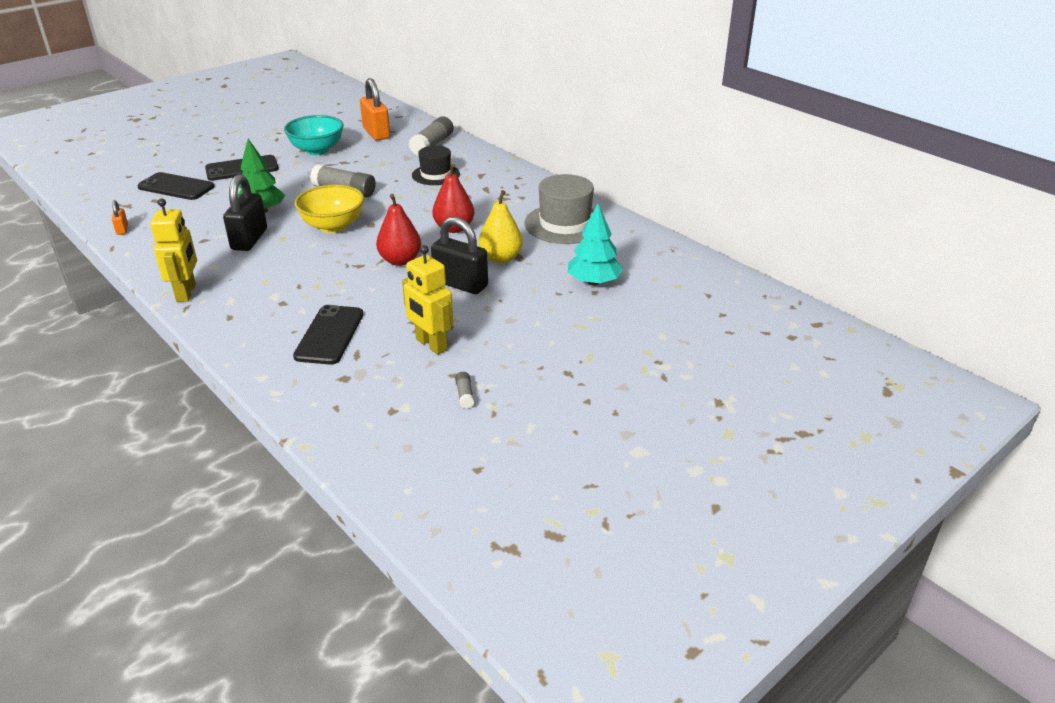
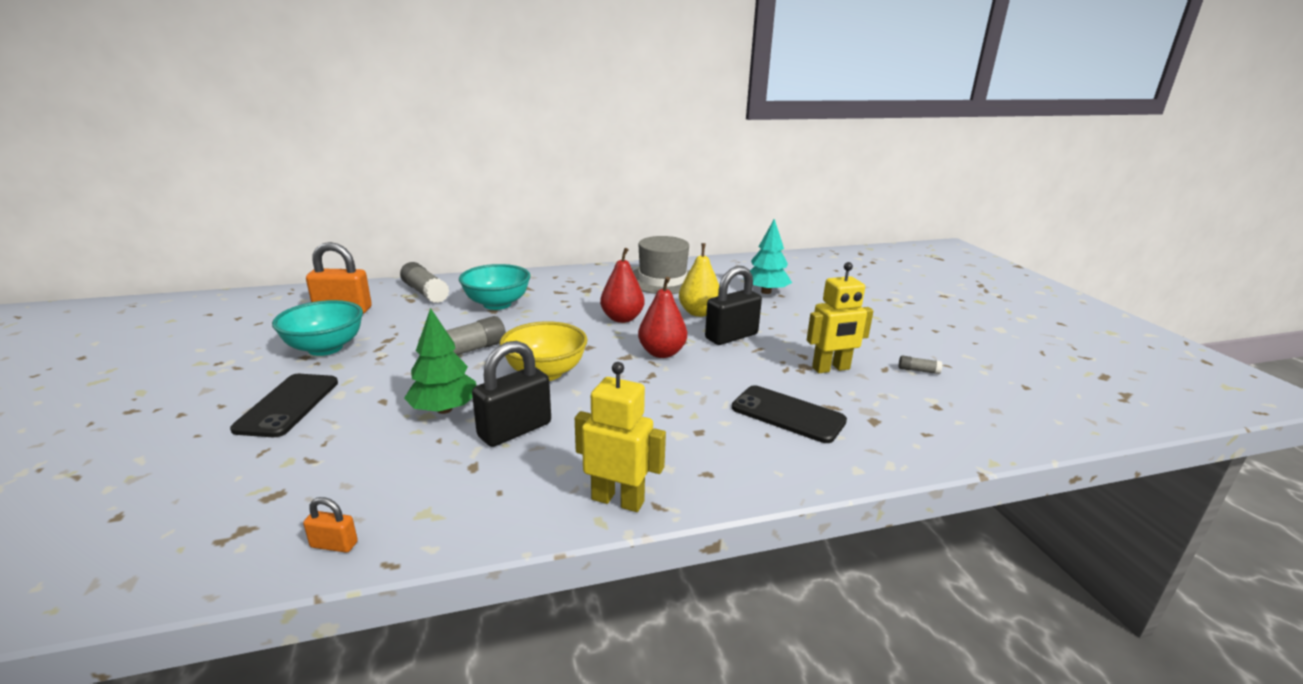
camera: 65 degrees left, 10 degrees down
(176, 187) = (254, 469): black phone -> none
(249, 239) = (515, 430): black padlock -> black padlock turned 75 degrees counterclockwise
(436, 175) = (497, 304): black hat -> turquoise bowl

